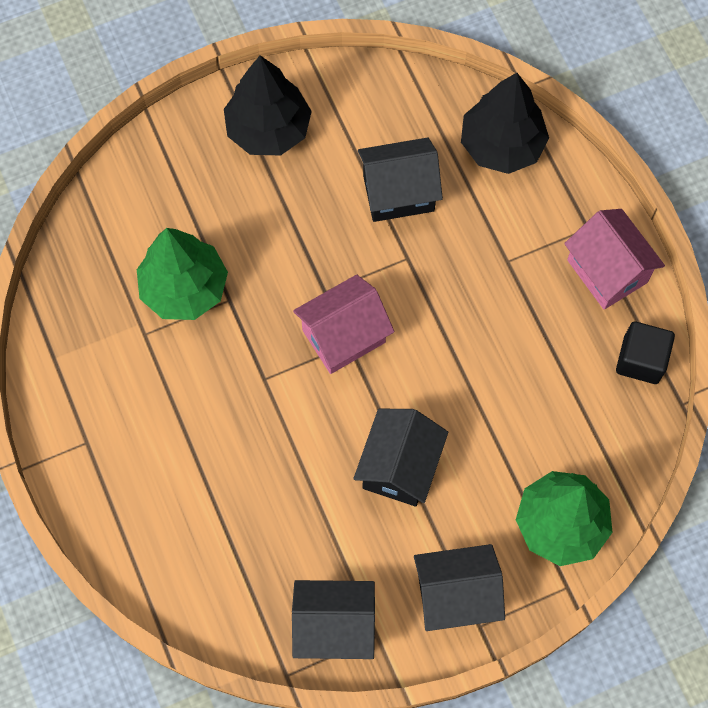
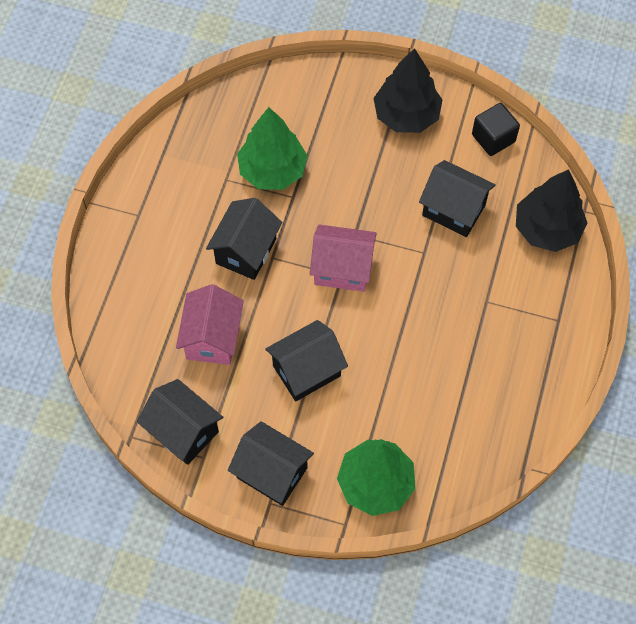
camera: 40 degrees right, 5 degrees down
(232, 393) = (246, 251): none -> black house
(607, 271) = (547, 355): pink house -> pink house (212, 338)
(640, 360) = (519, 426): black cube -> black cube (493, 138)

